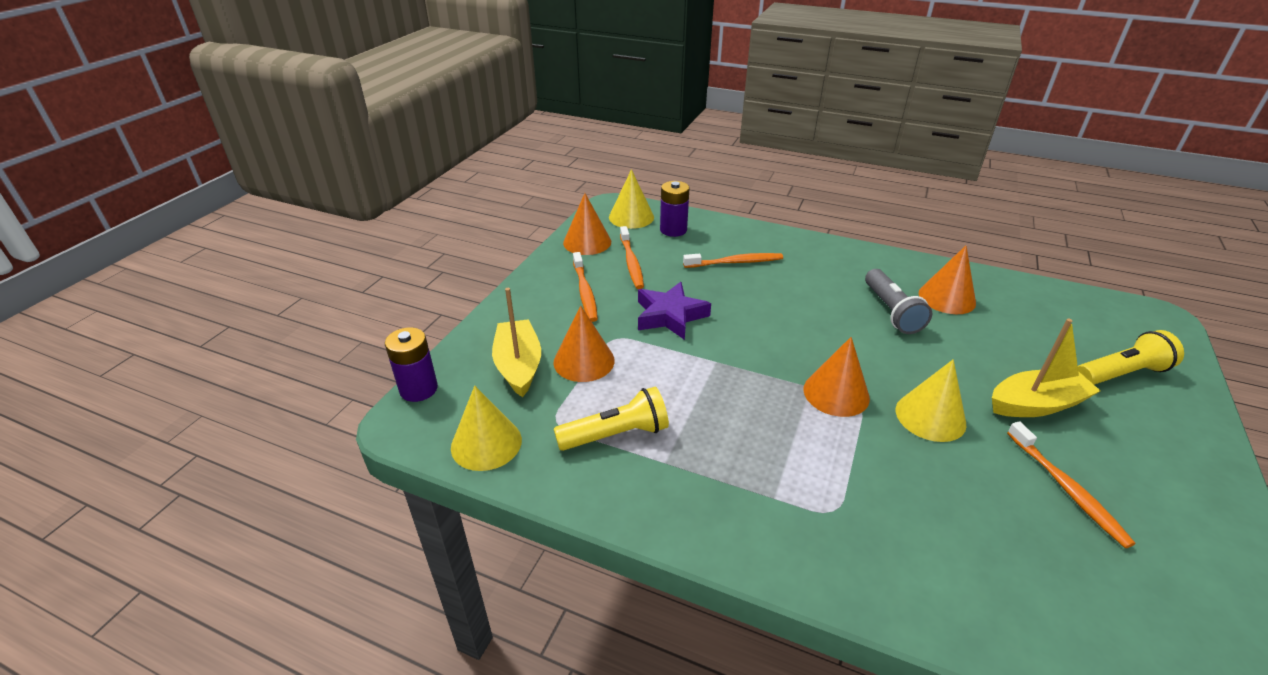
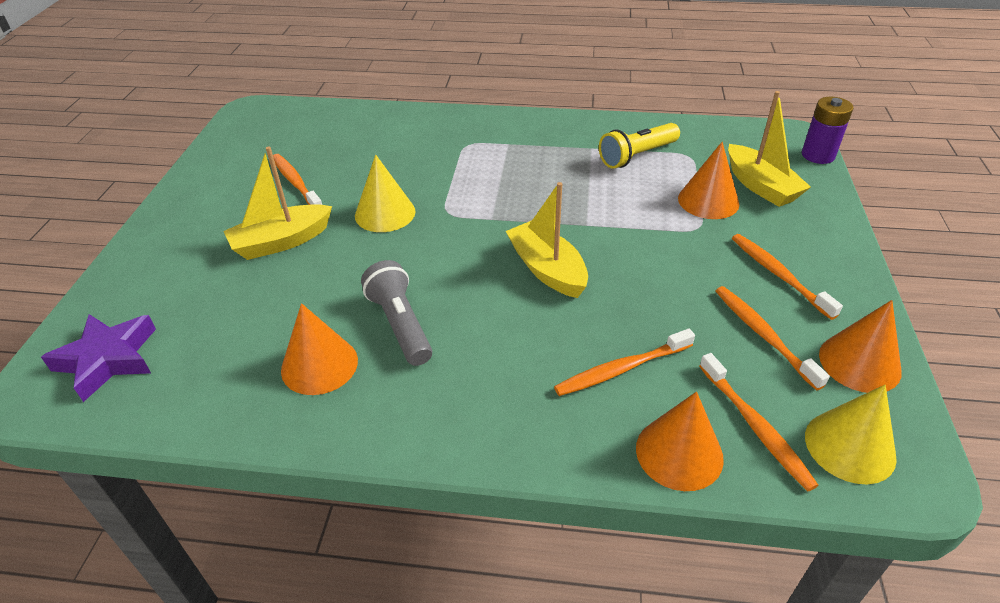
camera: 165 degrees right, 5 degrees up
(486, 443) = (724, 135): yellow cone -> none
(670, 316) = (659, 264): purple star -> purple star (108, 359)
(673, 230) = (755, 426): purple battery -> orange toothbrush
(766, 329) = (547, 269): none -> yellow boat
(836, 393) = (467, 217): orange cone -> orange cone (679, 453)
(1121, 373) = (167, 292): yellow flashlight -> none

